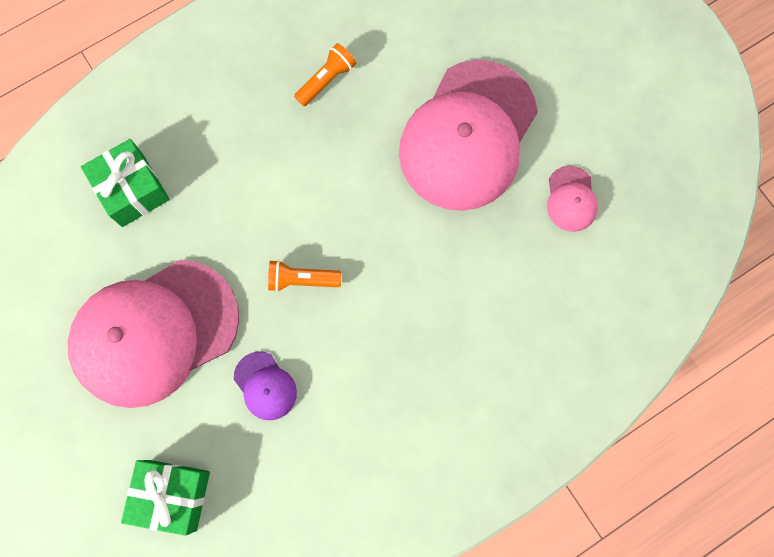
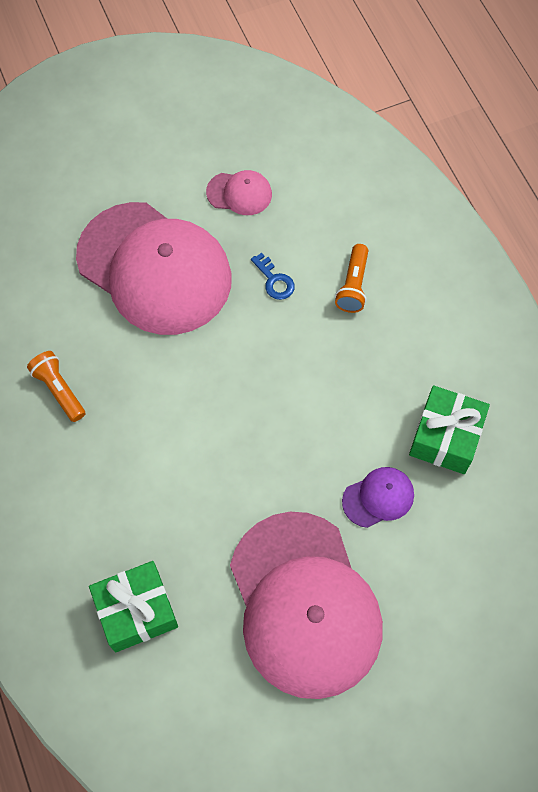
camera: 80 degrees left, 10 degrees down
(172, 495) = (478, 605): green gift -> green gift (445, 437)
(302, 280) = (273, 446): orange flashlight -> orange flashlight (353, 285)
(478, 251) = (274, 280): none -> blue key

